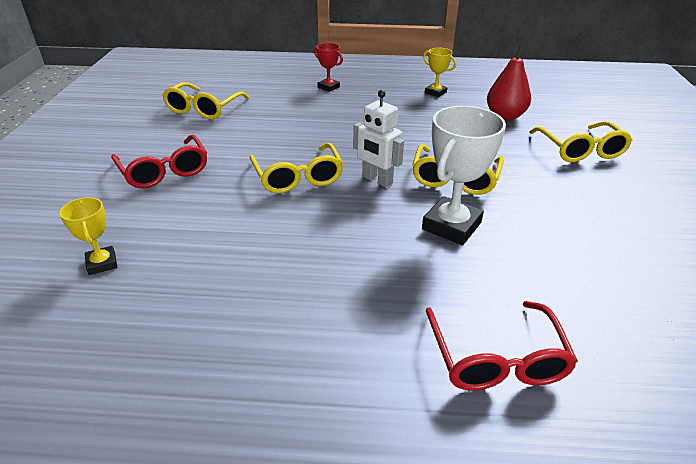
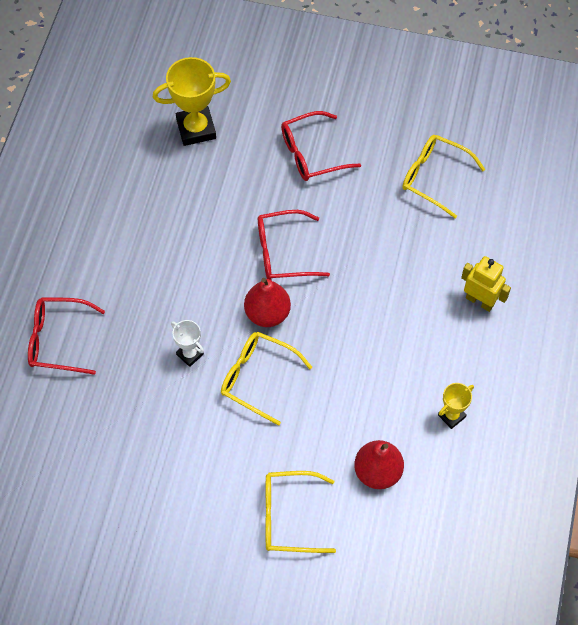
camera: 100 degrees right, 25 degrees up
(102, 263) = (196, 129): yellow trophy -> yellow trophy, size x1.86
(298, 177) = (283, 252): yellow glasses -> red glasses
(328, 87) = (480, 301): red trophy -> yellow robot
(377, 180) = (267, 313): white robot -> red pear
(451, 226) = (190, 354): white trophy -> white trophy, size x0.54

